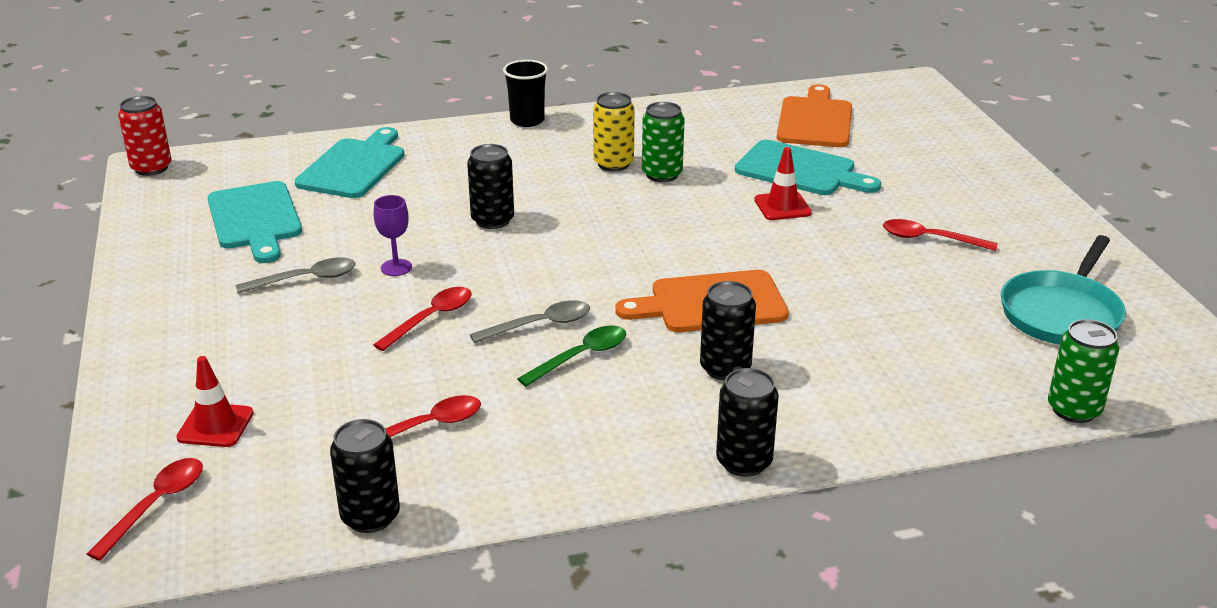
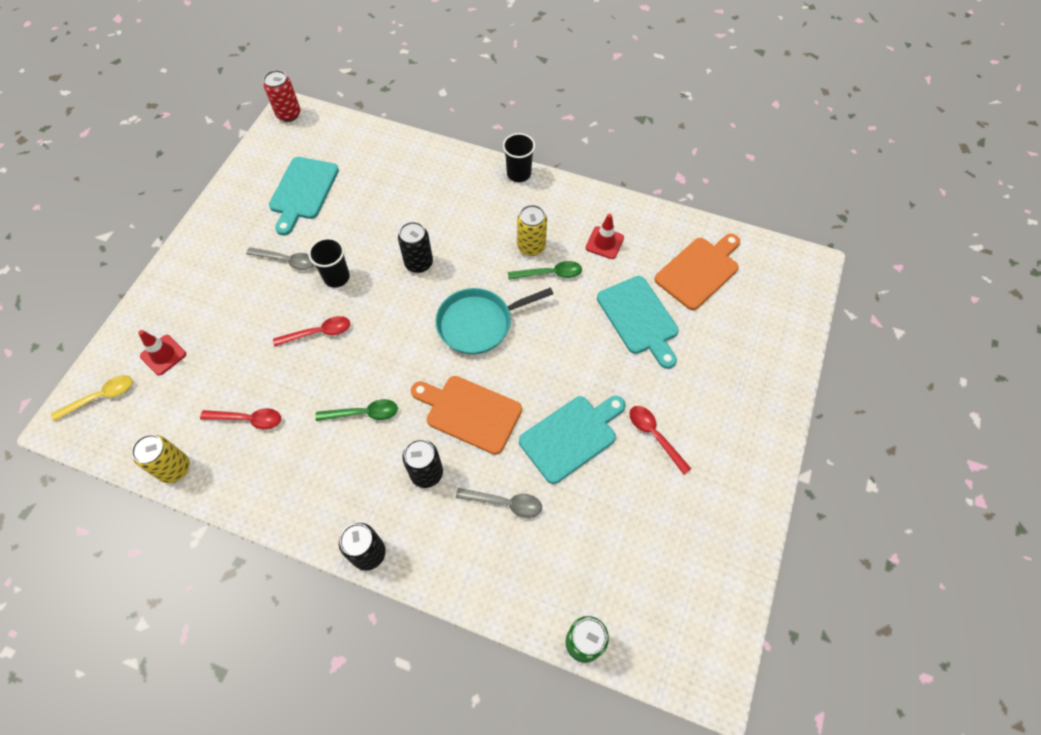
camera: 35 degrees right, 30 degrees up
(156, 505) = (101, 397): red spoon -> yellow spoon
(354, 166) = (388, 169): turquoise cutting board -> turquoise cutting board (571, 436)
(370, 516) = (175, 468): black can -> yellow can
(396, 267) = (336, 277): purple goblet -> black cup
(540, 325) = (366, 373): grey spoon -> grey spoon (505, 503)
(662, 174) = (550, 273): green can -> green spoon
(782, 206) = (593, 348): red traffic cone -> red traffic cone (604, 243)
(1061, 313) = (666, 558): turquoise pan -> turquoise pan (478, 323)

